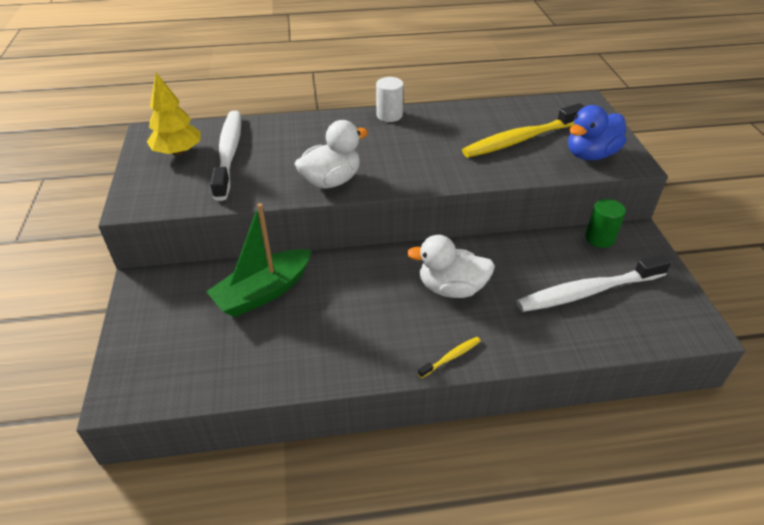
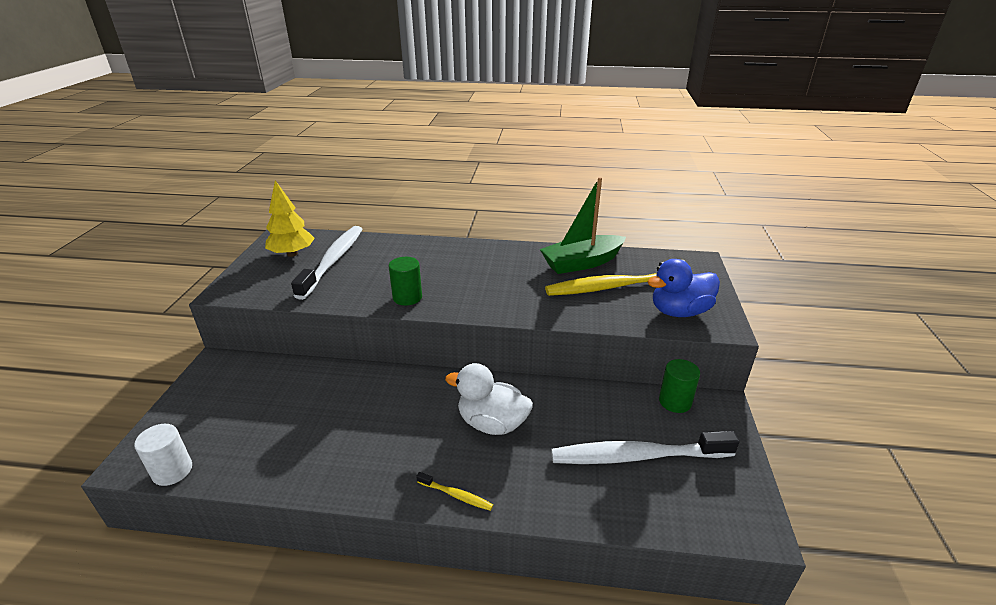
camera: 15 degrees right, 10 degrees down
(263, 292) = (313, 392): green boat -> green boat (582, 263)
(331, 181) = (407, 297): white duck -> green cylinder
(389, 115) = (495, 248): white cylinder -> white cylinder (172, 471)
(451, 357) = (456, 495): yellow toothbrush -> yellow toothbrush turned 45 degrees clockwise

